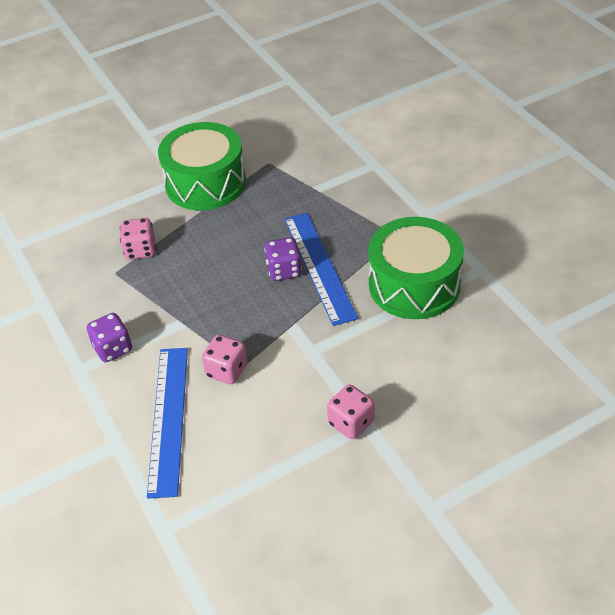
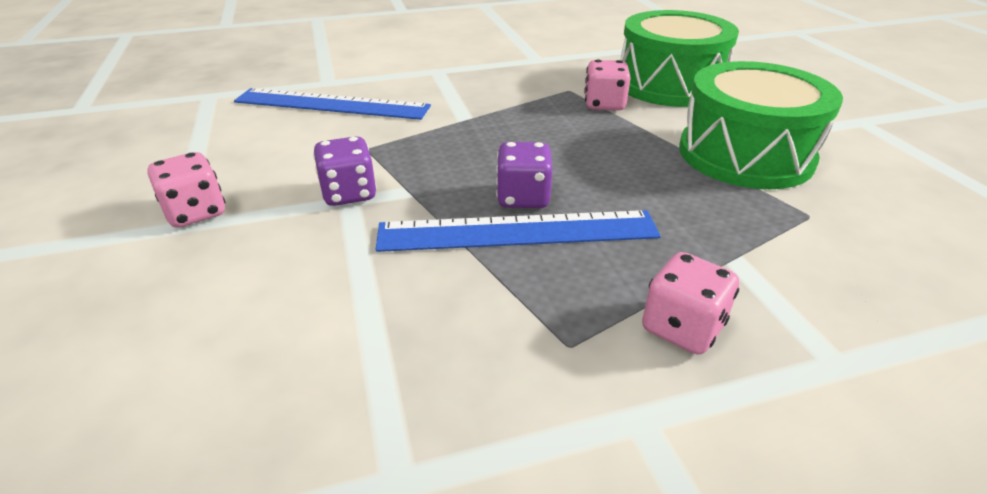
camera: 100 degrees right, 10 degrees down
(113, 348) = (451, 84): purple dice -> purple dice (349, 193)
(227, 370) = (368, 138): pink dice -> pink dice (682, 328)
(414, 285) = (414, 340): green drum -> green drum (669, 84)

